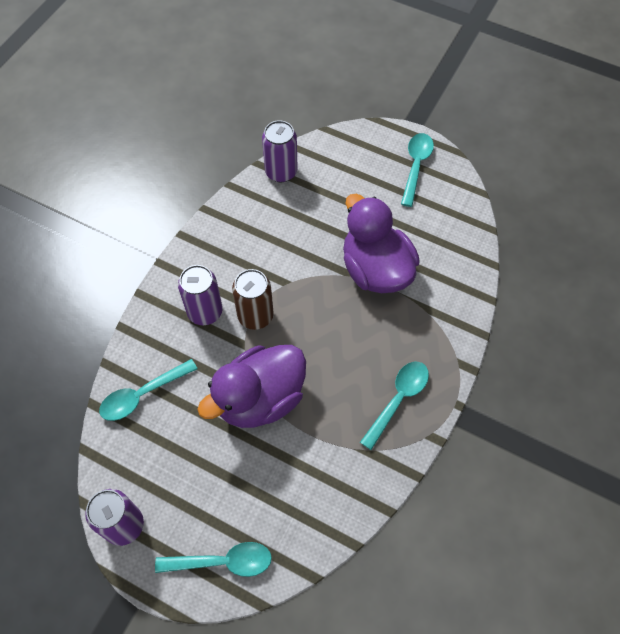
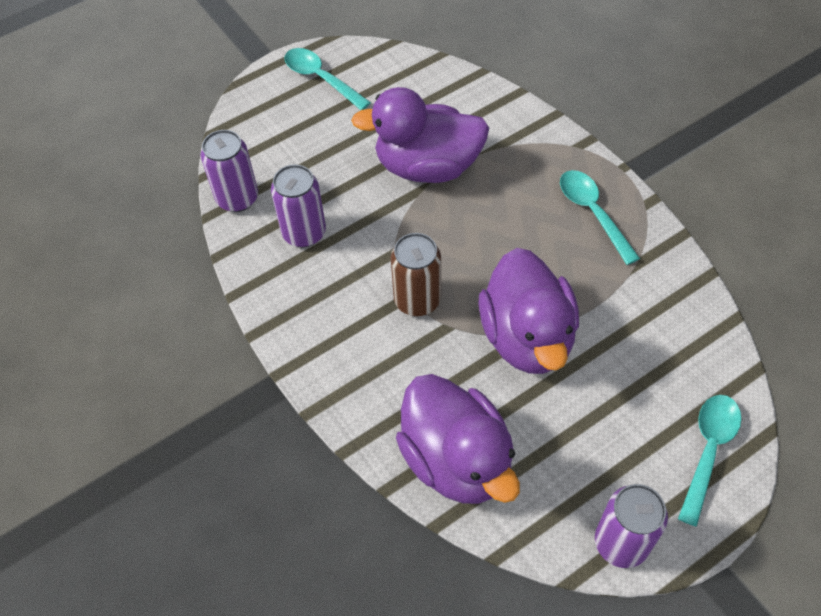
camera: 60 degrees left, 5 degrees down
(142, 395) = (457, 460): turquoise spoon -> purple duck
(205, 311) = (380, 349): purple can -> purple can (304, 233)

